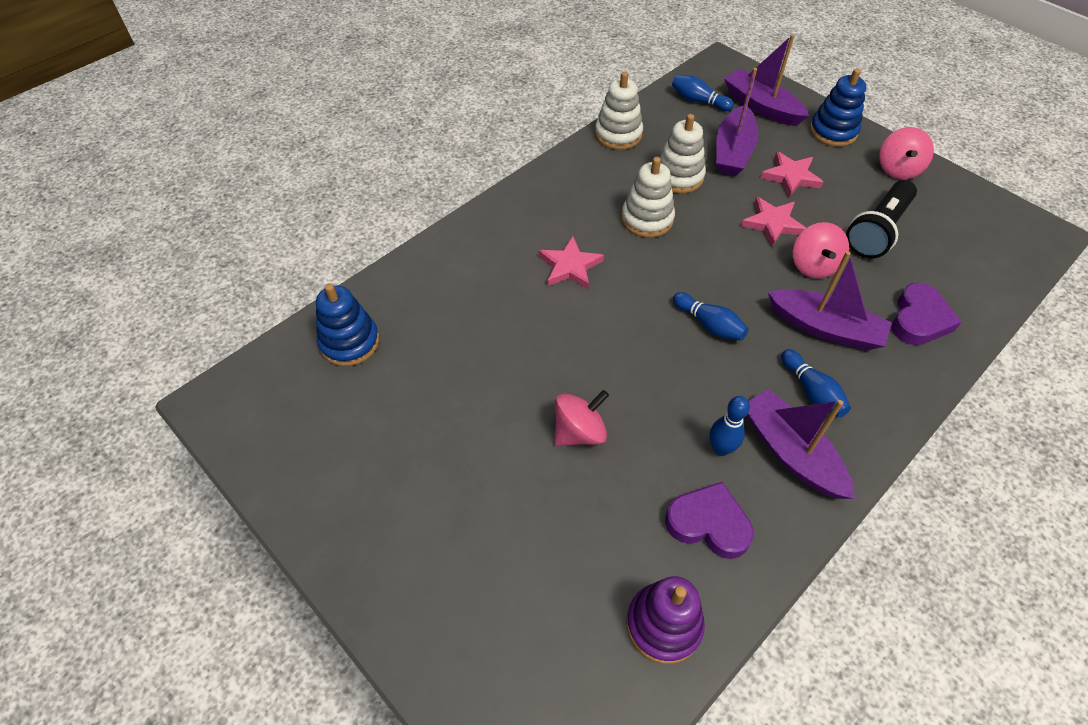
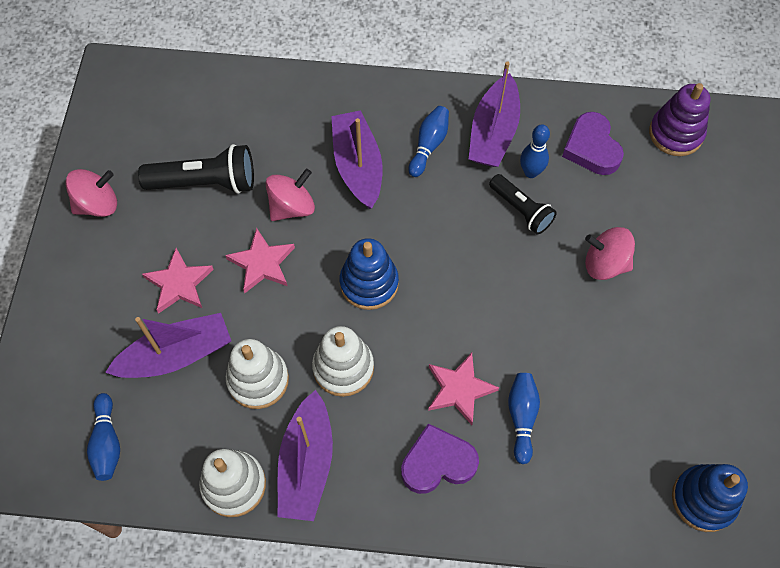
camera: 130 degrees left, 10 degrees up
(686, 411) = (521, 210): none -> black flashlight
(709, 324) = (426, 243): blue bowling pin -> blue bowling pin (522, 417)
(761, 106) = (72, 373): purple boat -> purple boat (306, 464)
(833, 131) = (72, 284): blue stacking toy -> blue stacking toy (369, 283)
(919, 319) = (294, 113): purple heart -> purple heart (437, 462)

